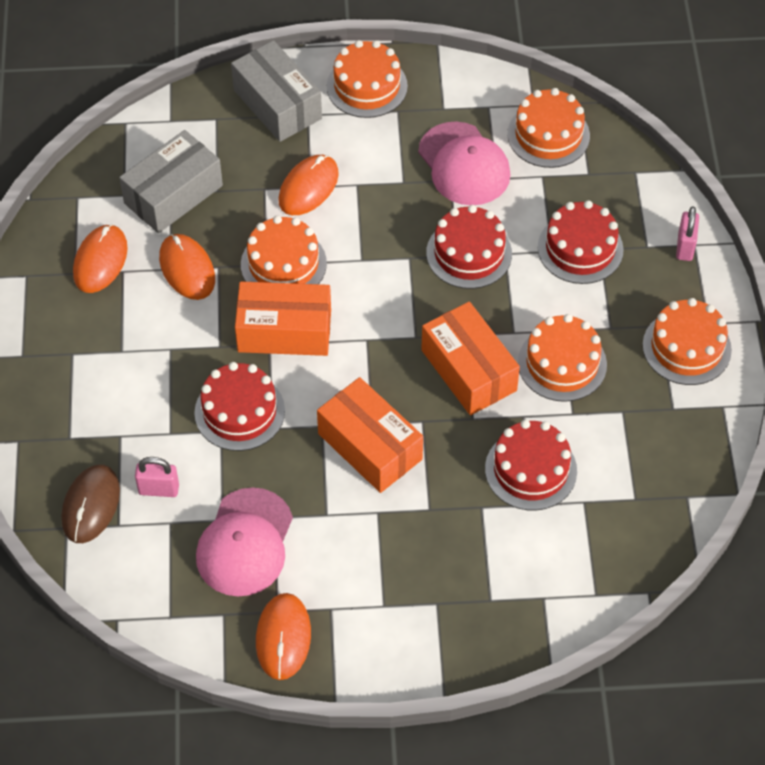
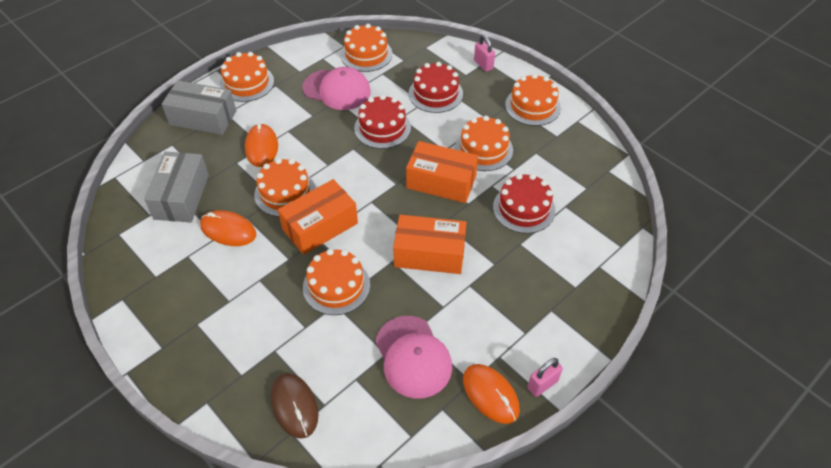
camera: 40 degrees left, 5 degrees down
(100, 261) = (167, 259): orange mouse -> none
(159, 489) = (329, 364): pink padlock -> pink padlock (542, 384)
(239, 411) = (336, 286): red cake -> orange cake

